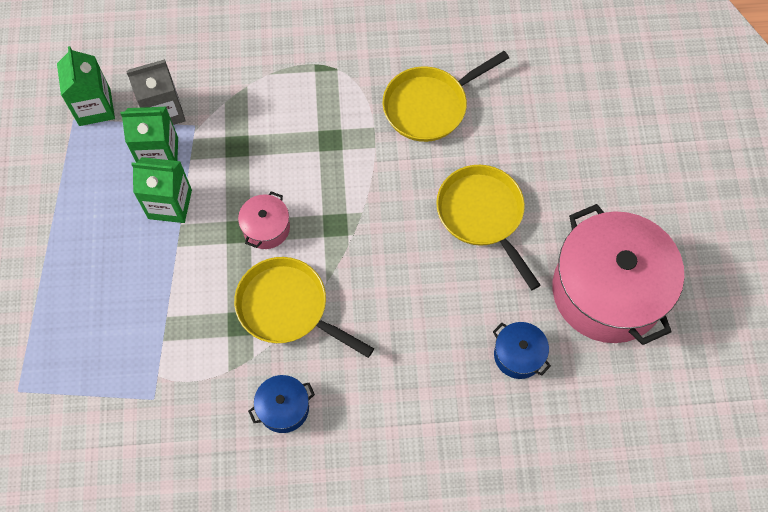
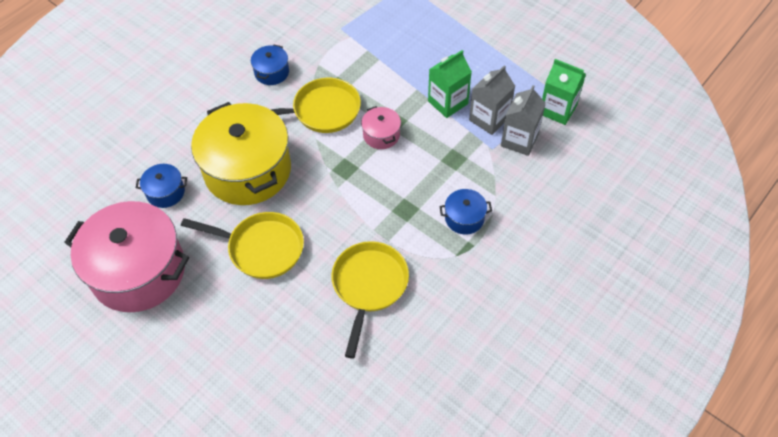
camera: 135 degrees right, 10 degrees down
(159, 154) = (489, 119): green carton -> grey carton
(294, 90) = (464, 218): none -> blue pot
(421, 307) = (247, 170): none -> yellow pot

